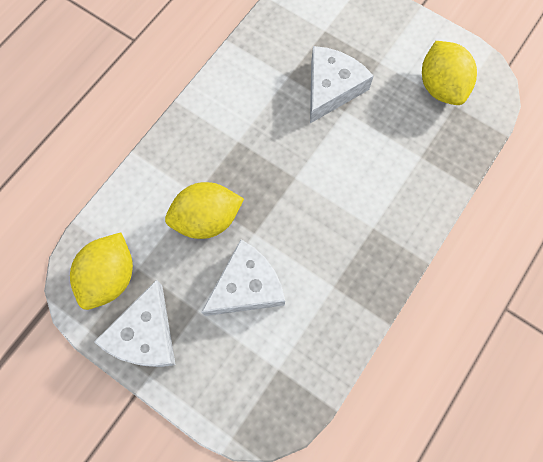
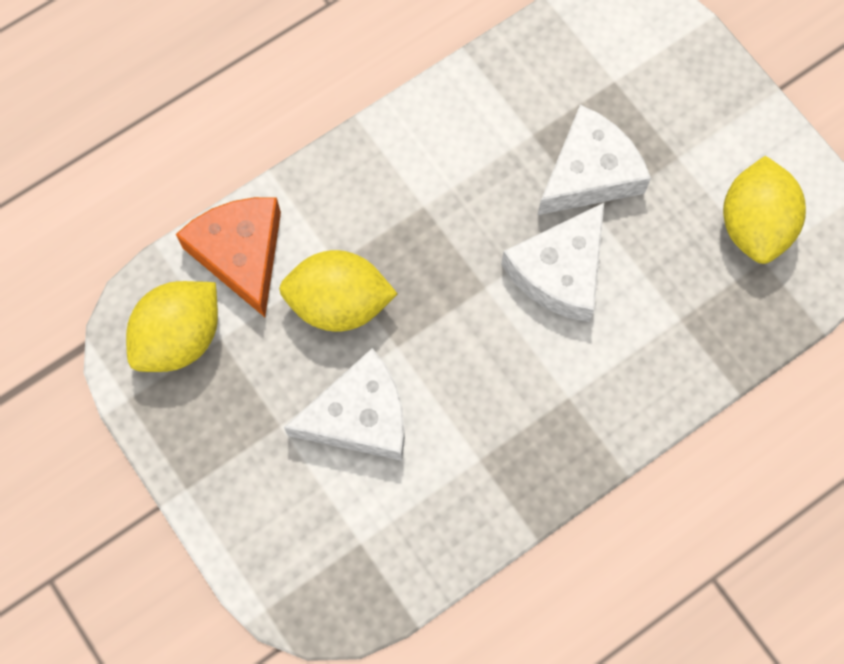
camera: 20 degrees right, 0 degrees up
(132, 209) = (241, 254): none -> orange cheese
(145, 334) = (200, 432): white cheese -> white cheese (560, 271)

